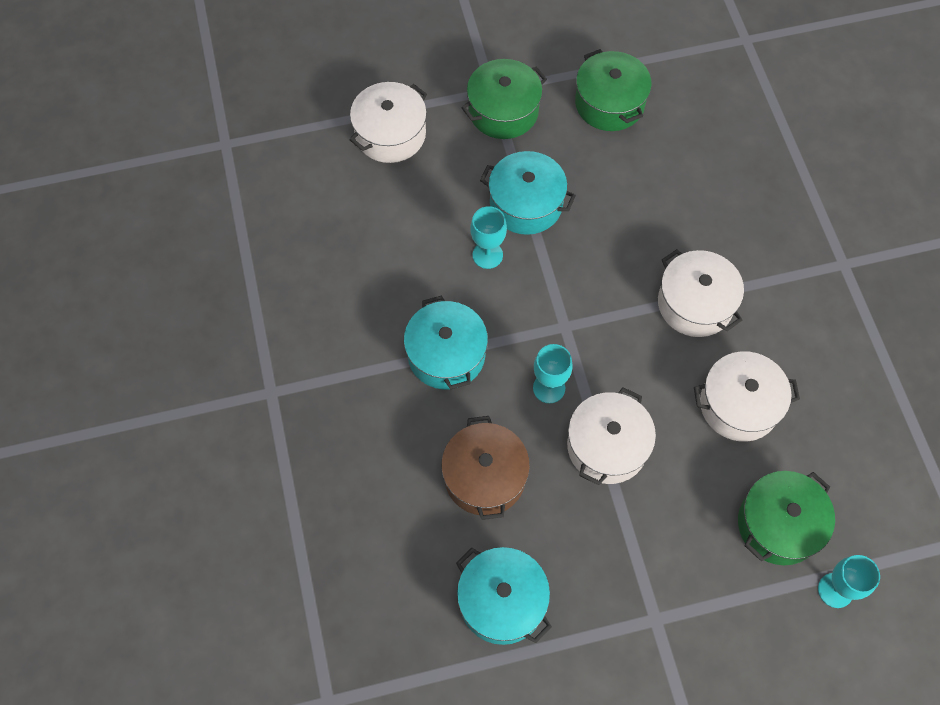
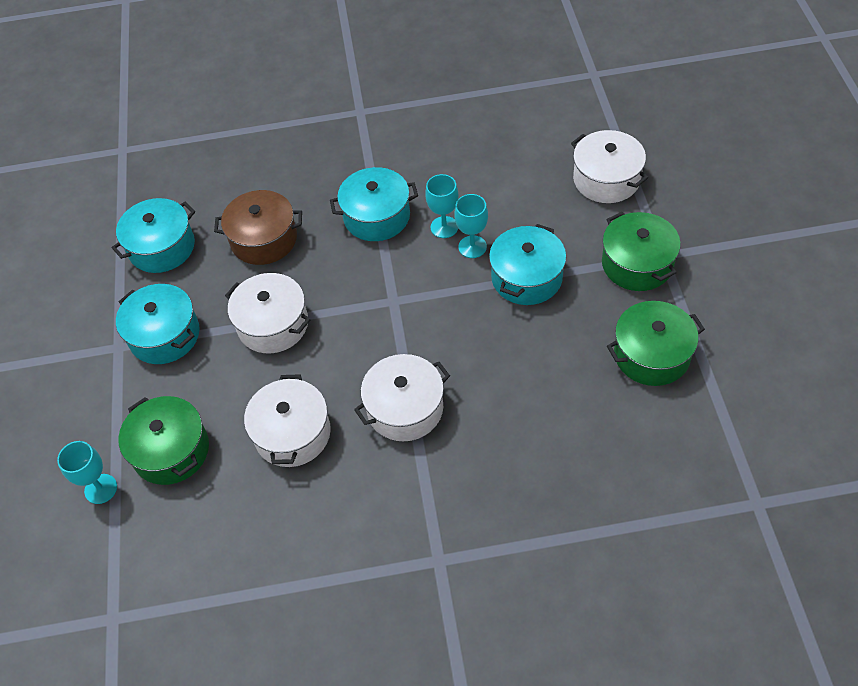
camera: 100 degrees right, 10 degrees down
(549, 388) = (334, 286): turquoise goblet -> turquoise goblet (444, 227)
(633, 566) = (164, 335): none -> turquoise pot

